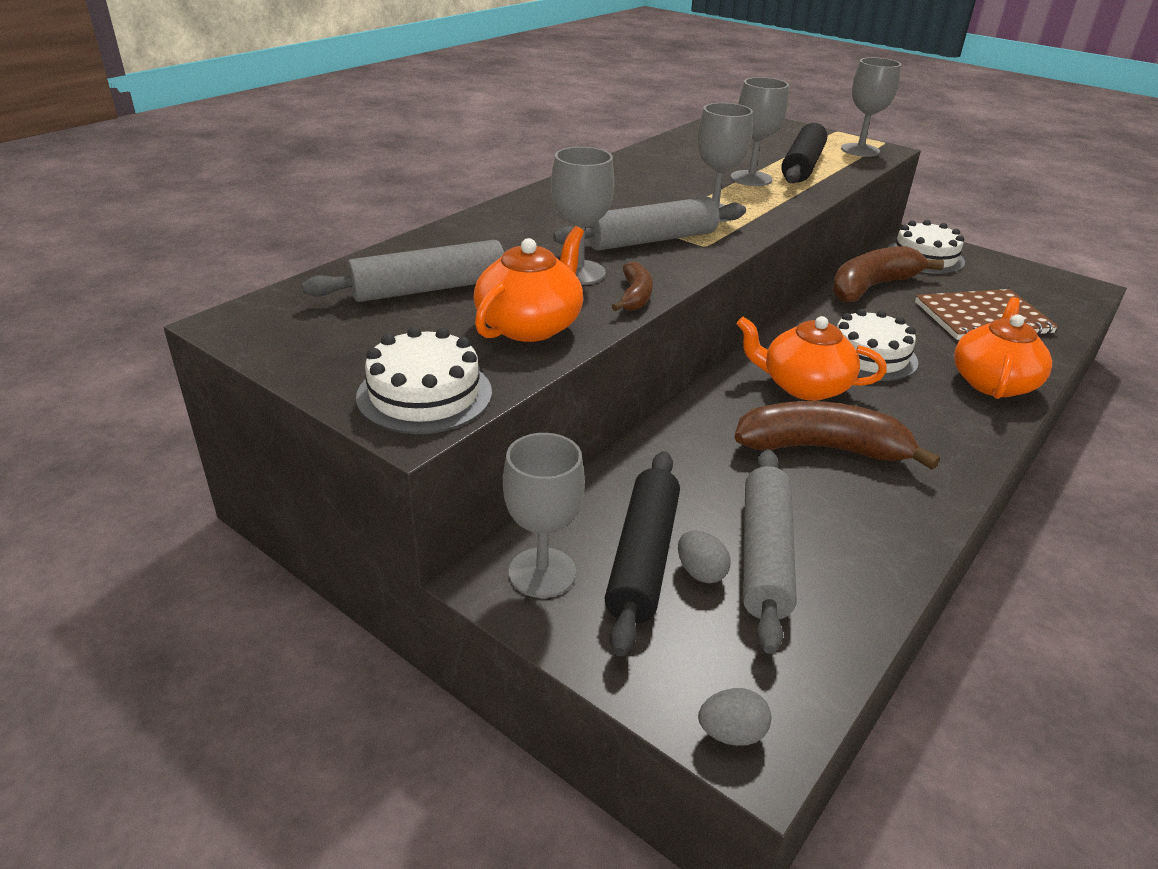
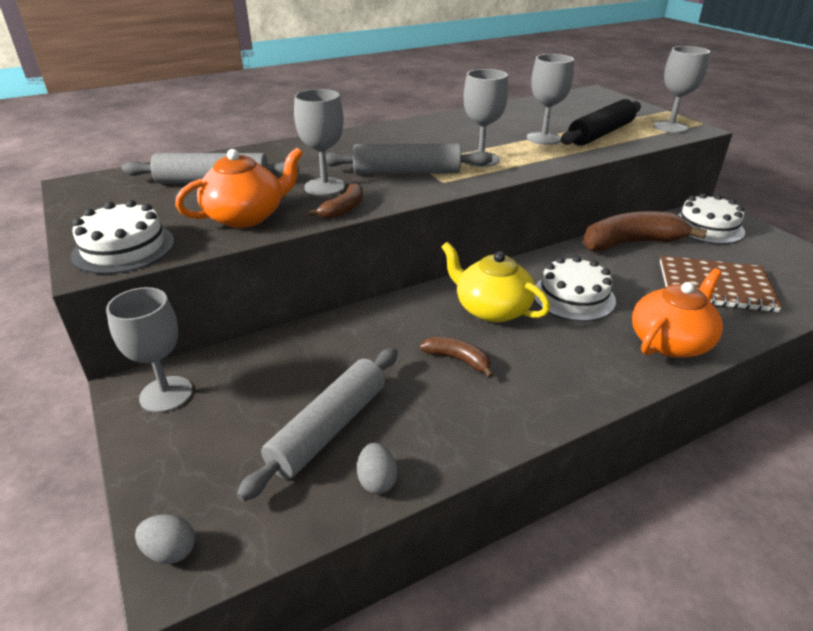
camera: 25 degrees right, 0 degrees up
(643, 558) = (241, 404): black rolling pin -> none
(700, 572) = (270, 426): grey egg -> grey egg (377, 481)
(803, 386) = (491, 309): orange teapot -> yellow teapot
(822, 448) = (458, 360): brown banana -> brown banana, size x0.50

